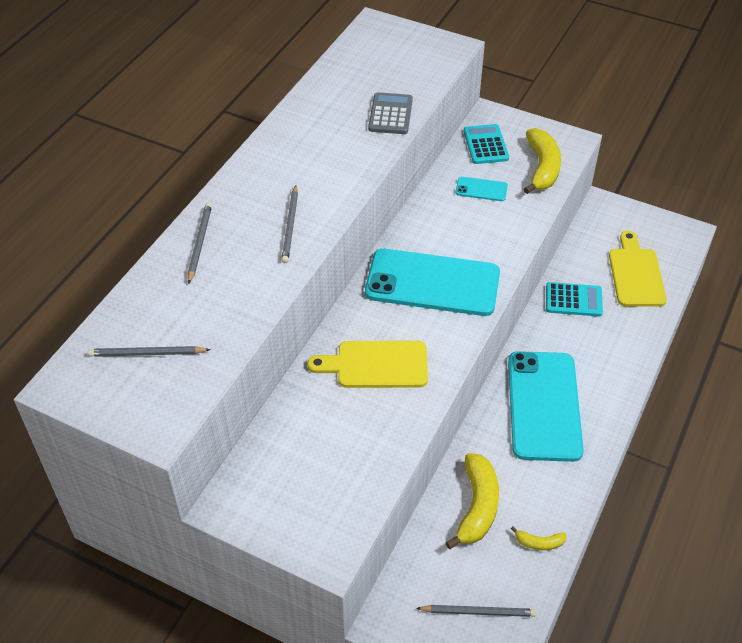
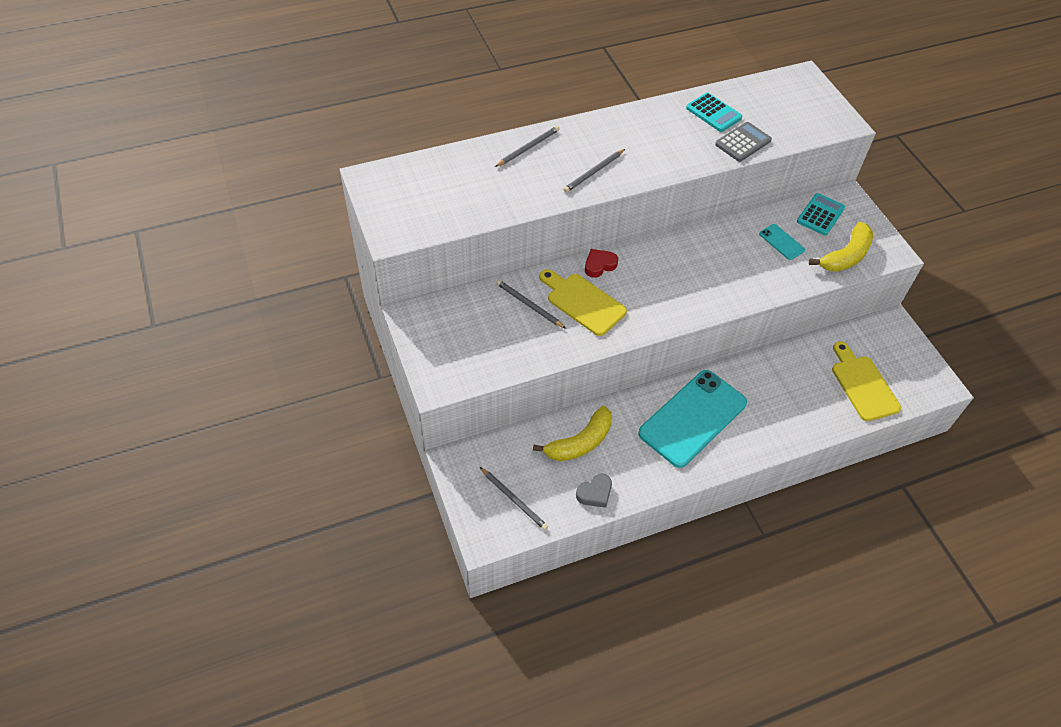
camera: 40 degrees right, 5 degrees up
(147, 353) = (430, 191): grey pencil -> grey pencil (529, 305)
(353, 319) = (599, 265): none -> red heart
(432, 283) = (676, 278): turquoise phone -> none
(539, 543) = (595, 493): yellow banana -> grey heart
(573, 300) = (793, 369): turquoise calculator -> turquoise calculator (713, 113)
(636, 274) = (863, 385): yellow cutting board -> yellow cutting board turned 60 degrees counterclockwise

